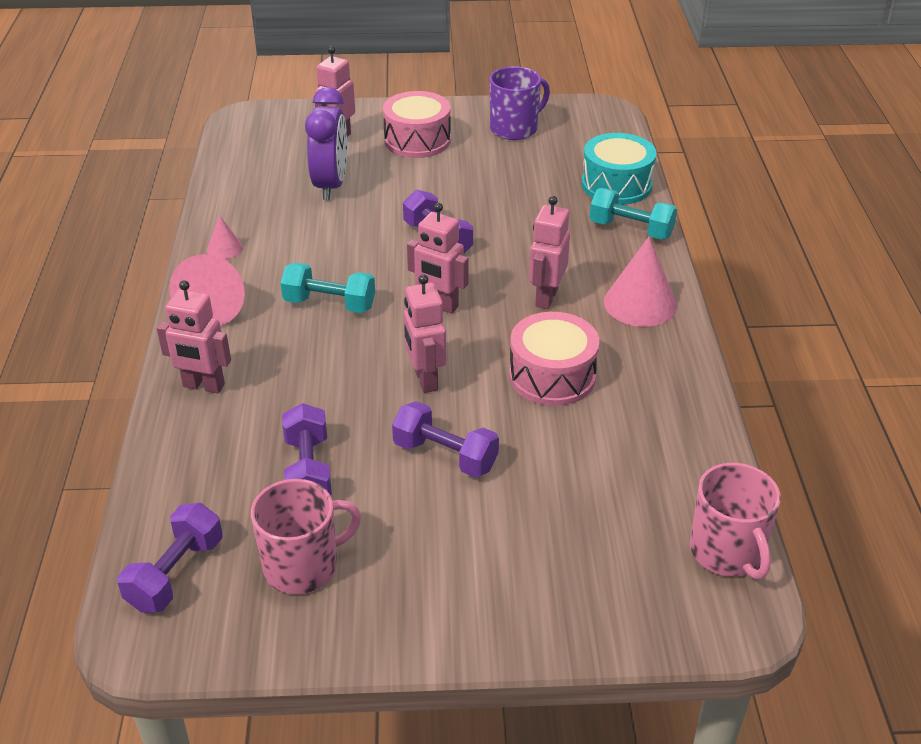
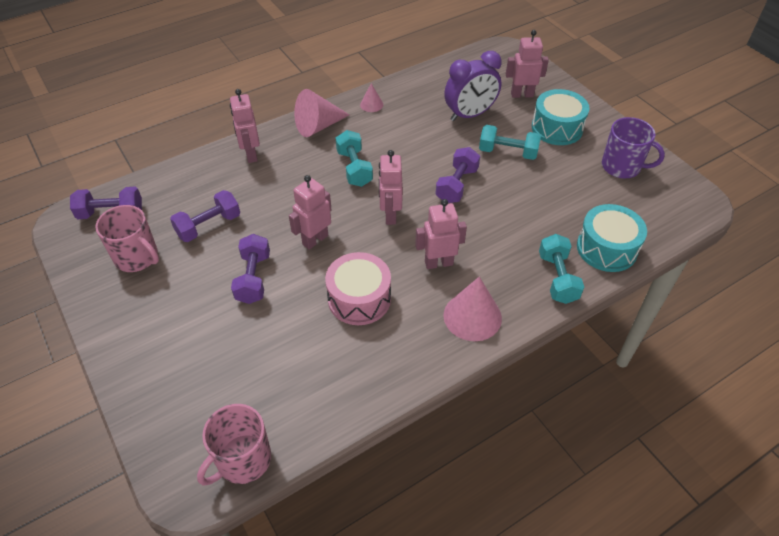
camera: 60 degrees right, 10 degrees up
(417, 140) = (557, 128): pink drum -> turquoise drum
(421, 185) = (507, 152): none -> turquoise dumbbell

